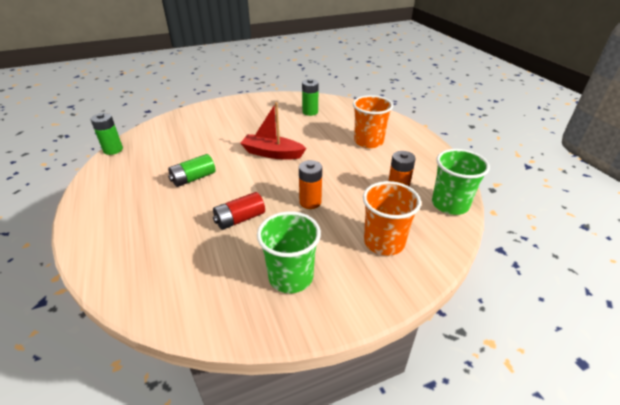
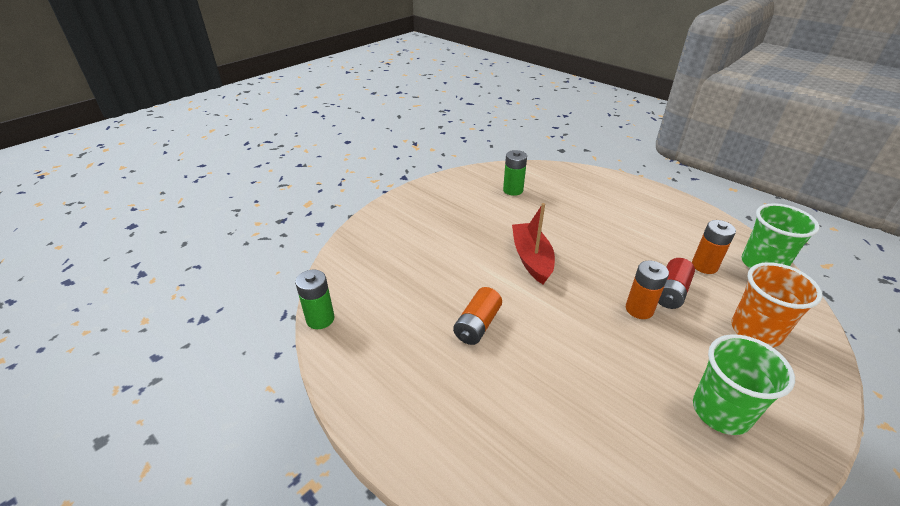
camera: 25 degrees left, 0 degrees up
(193, 178) = (477, 325): green battery -> orange battery
(240, 219) = (592, 360): red battery -> red battery (671, 292)
(272, 153) = (531, 259): red boat -> red boat turned 90 degrees clockwise
(368, 141) = (614, 212): orange cup -> none

